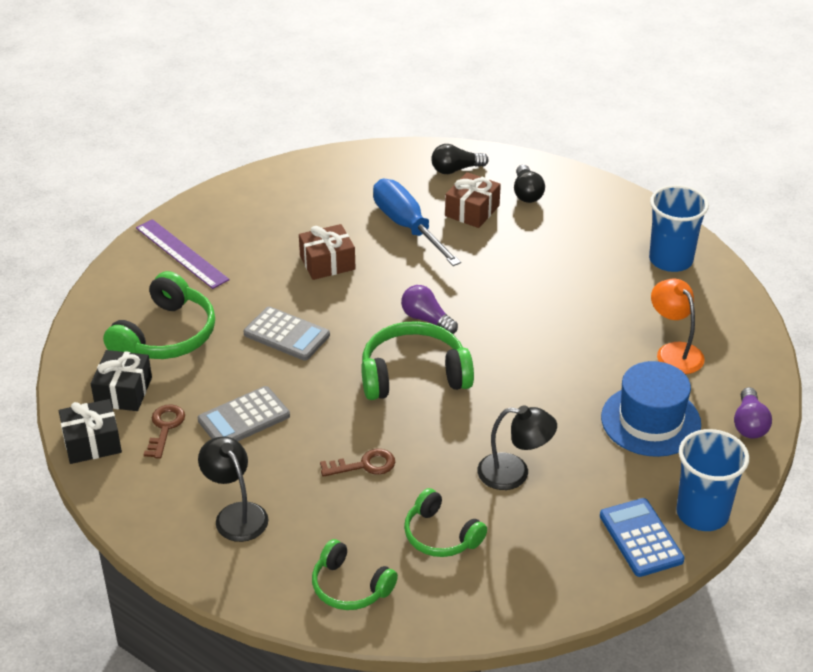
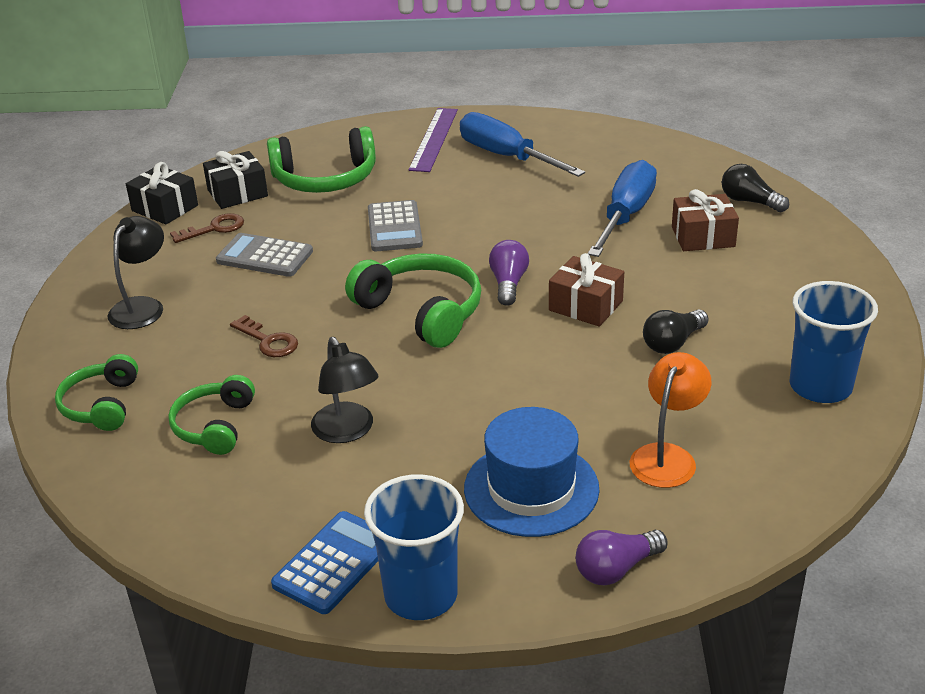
camera: 55 degrees right, 5 degrees down
(256, 234) = (505, 156): none -> blue screwdriver
(327, 263) = (516, 202): brown gift -> brown gift (585, 305)
(527, 193) = (780, 253): black light bulb -> black light bulb (673, 343)

